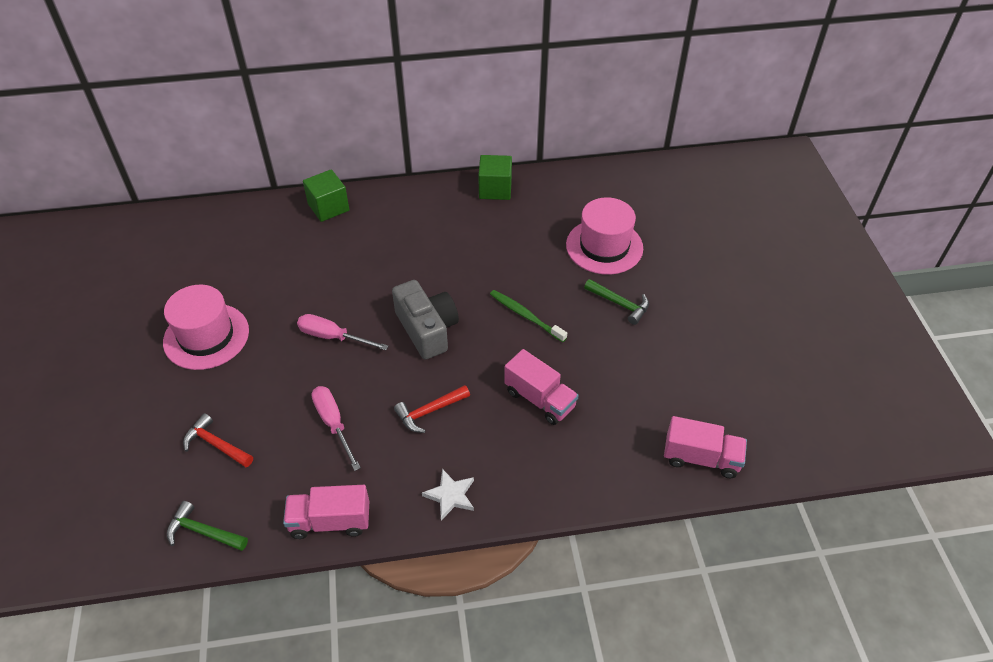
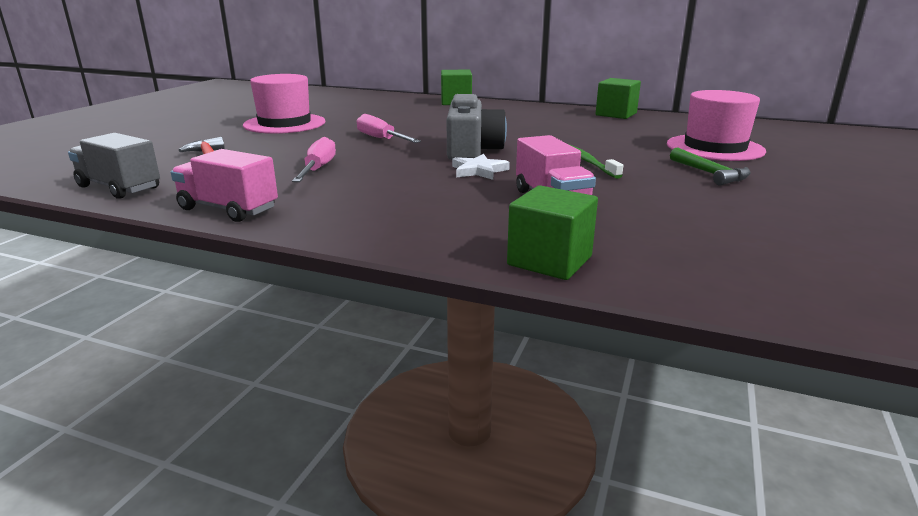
camera: 30 degrees right, 25 degrees down
(203, 532) = (119, 187): green hammer -> grey truck
(429, 411) = (417, 182): red hammer -> none
(450, 496) = (370, 226): white star -> white star (478, 171)
(584, 485) = (549, 260): none -> green cube
(701, 458) = (764, 285): pink truck -> none

